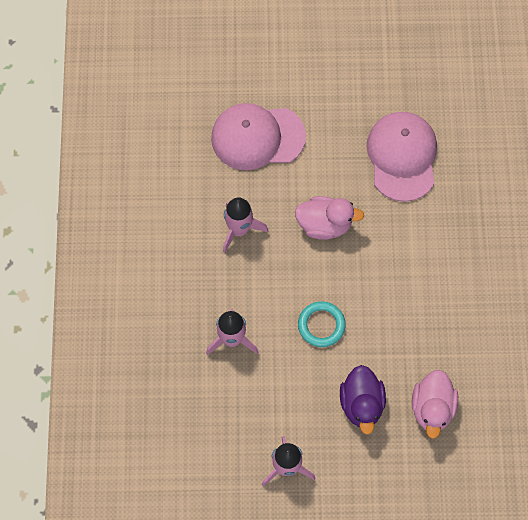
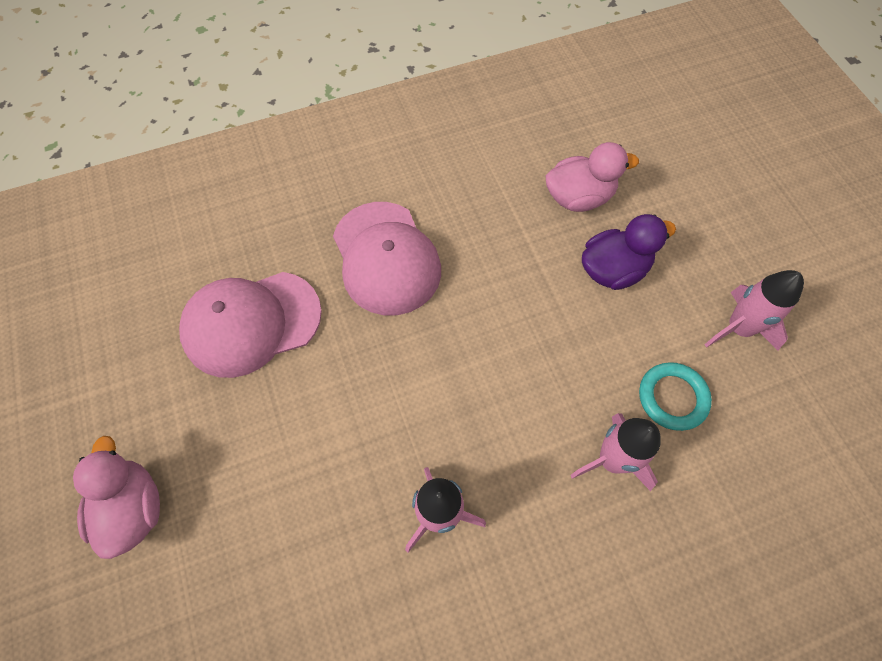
camera: 110 degrees left, 5 degrees down
(257, 137) = (269, 545): pink cap -> pink cap (386, 258)
(321, 325) = (535, 348): turquoise ring -> turquoise ring (672, 398)
(324, 224) = (387, 392): pink duck -> pink duck (133, 508)

